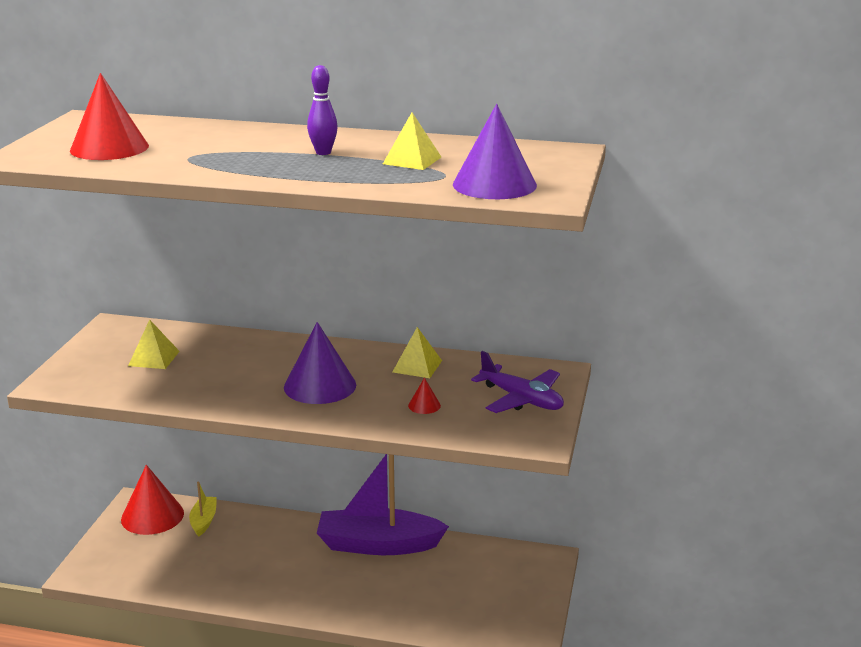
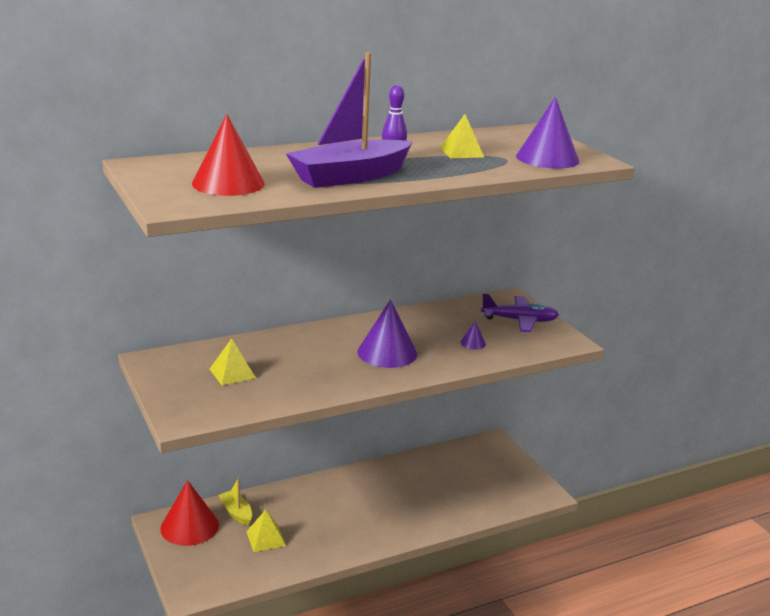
camera: 40 degrees left, 0 degrees up
(378, 545) = (382, 476): purple boat -> purple boat (350, 177)
(417, 366) = (425, 320): yellow pyramid -> yellow pyramid (266, 538)
(424, 405) = (473, 343): red cone -> purple cone

